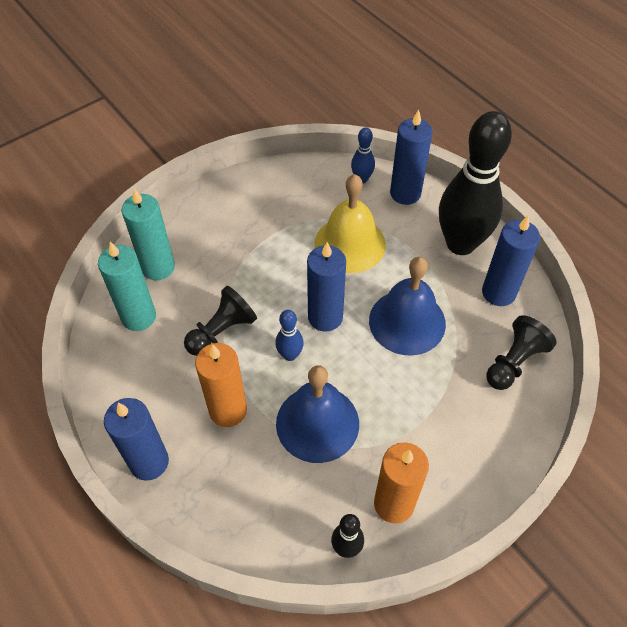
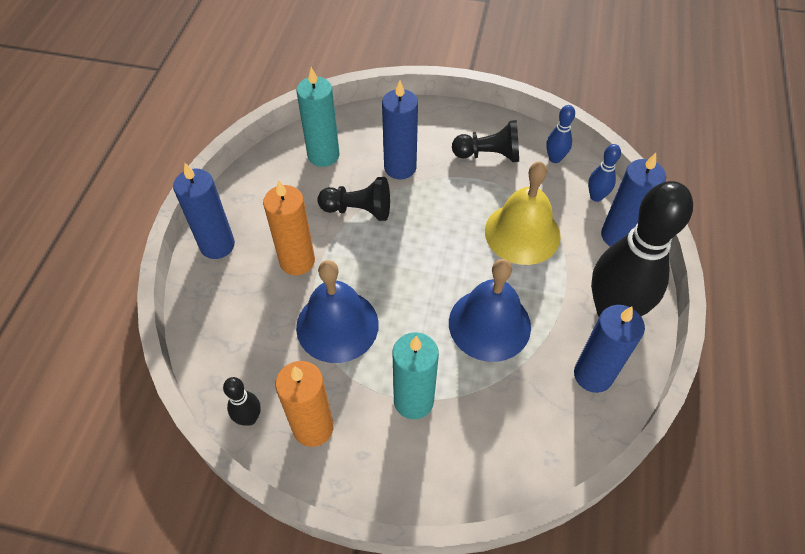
camera: 50 degrees right, 0 degrees up
(158, 267) = (374, 135): turquoise candle -> turquoise candle (413, 401)
(290, 355) = (379, 266): blue bowling pin -> blue bowling pin (555, 158)
(325, 317) = (436, 265): blue candle -> blue candle (400, 167)
(514, 362) = (532, 434): black pawn -> black pawn (489, 155)

